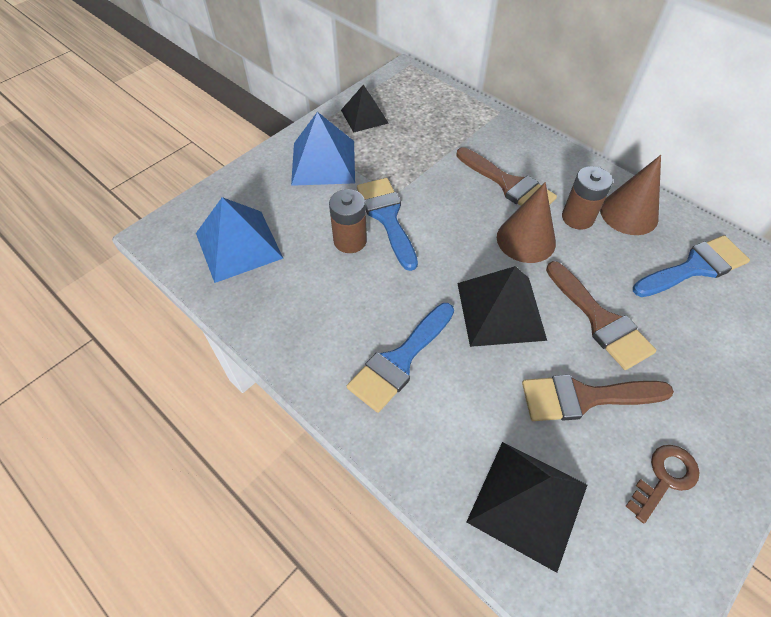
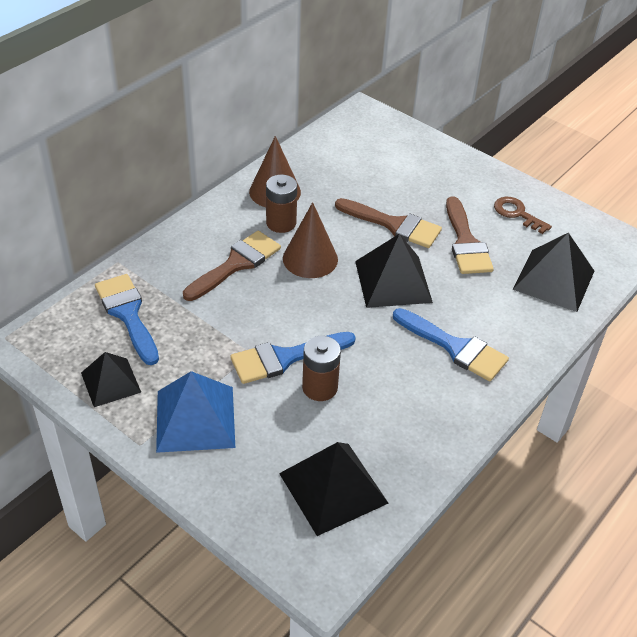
camera: 95 degrees left, 10 degrees down
(238, 245) = (333, 488): blue pyramid -> black pyramid
(600, 320) = (394, 225): brown brush -> brown brush turned 60 degrees clockwise
(694, 267) = (334, 167): blue brush -> blue brush (128, 314)

